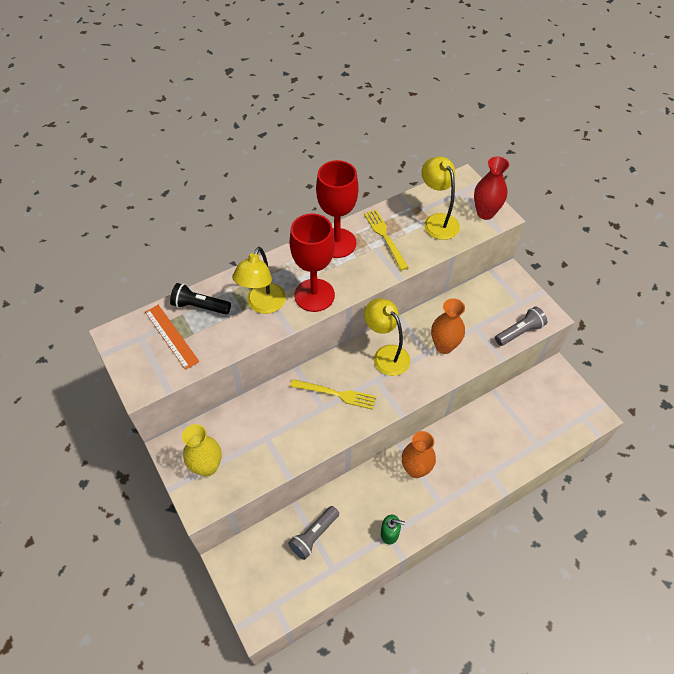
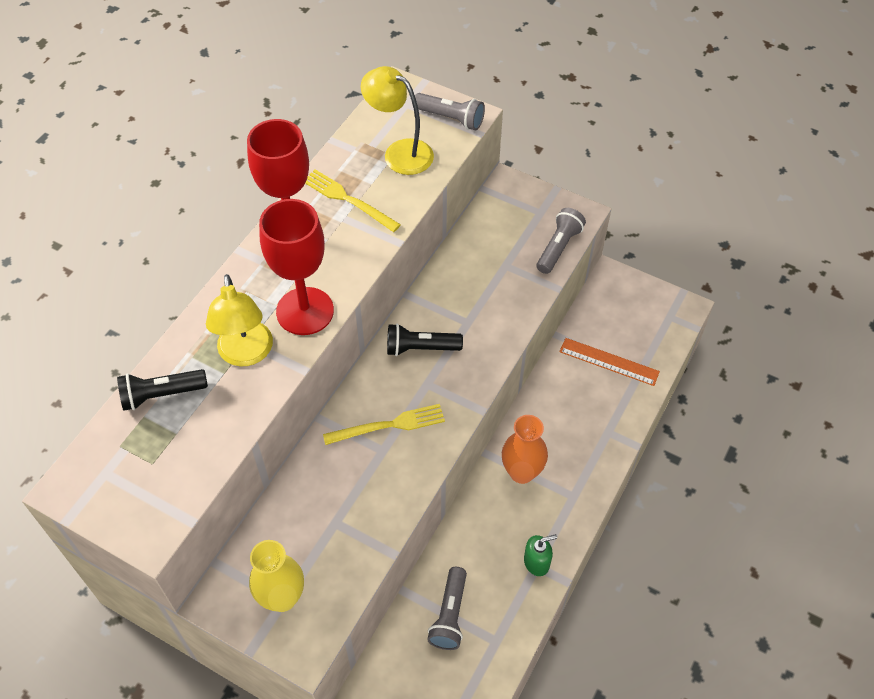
camera: 30 degrees left, 0 degrees up
(171, 336) = (148, 451): orange ruler -> orange ruler (609, 362)
(386, 355) = (420, 348): yellow lamp -> black flashlight
(444, 346) = (482, 305): orange vase -> none
(485, 213) = (451, 118): red vase -> grey flashlight

